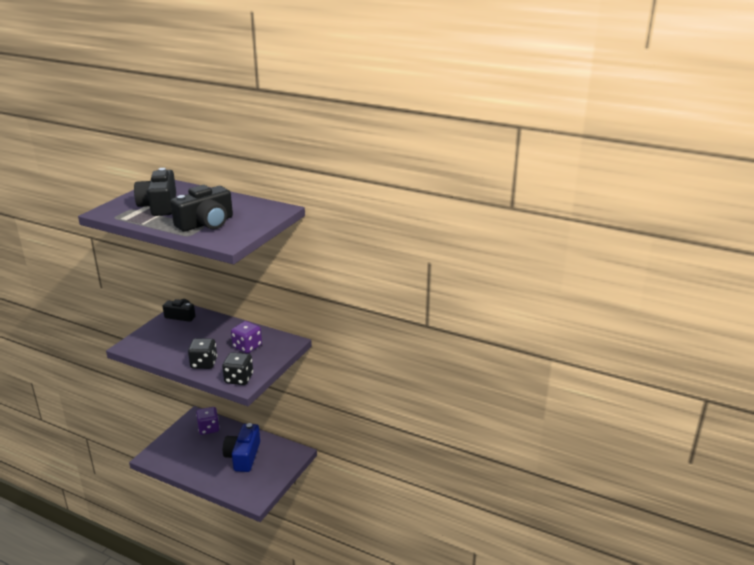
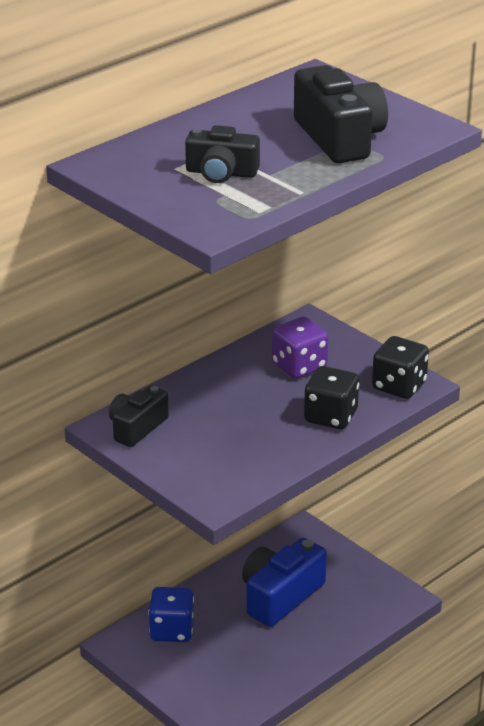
camera: 70 degrees left, 5 degrees up
(159, 206) = (221, 173): black camera -> black camera, size x0.63
(208, 428) = (172, 630): purple dice -> blue dice
(243, 456) = (280, 596): blue camera -> blue camera turned 105 degrees clockwise

